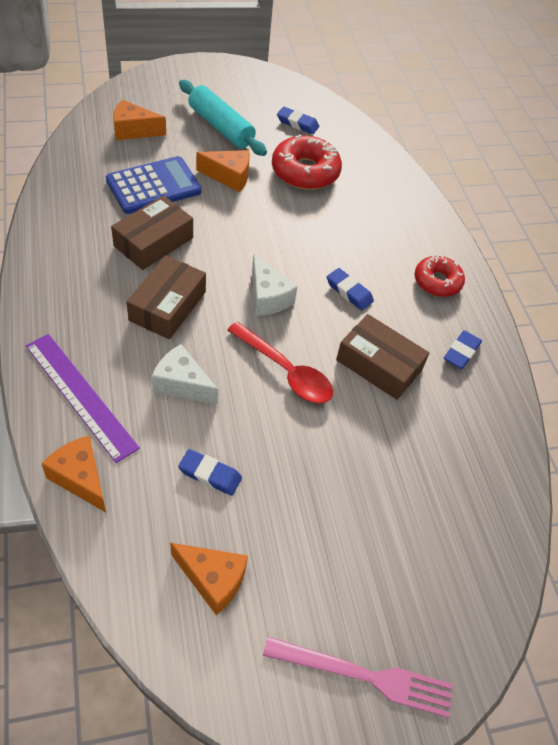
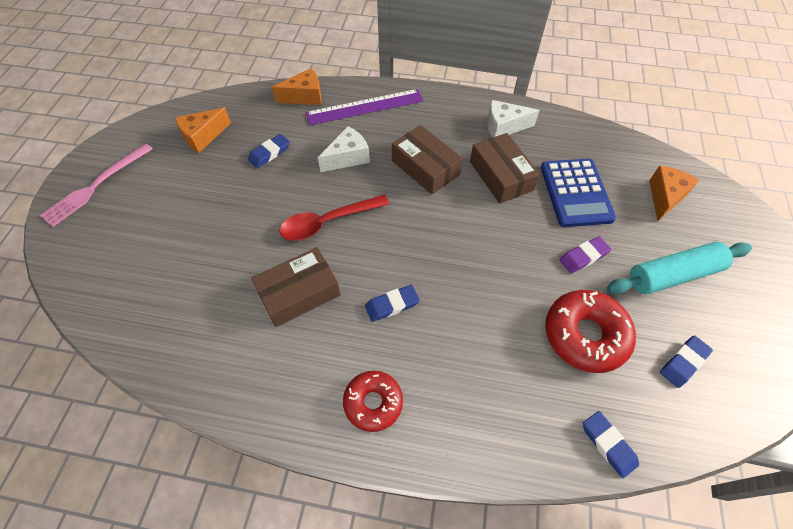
camera: 120 degrees right, 5 degrees up
(229, 176) = (583, 257): orange cheese -> purple eraser
(268, 297) = (409, 236): white cheese -> white cheese (504, 127)
(461, 352) = (275, 376): blue eraser -> blue eraser (608, 444)

